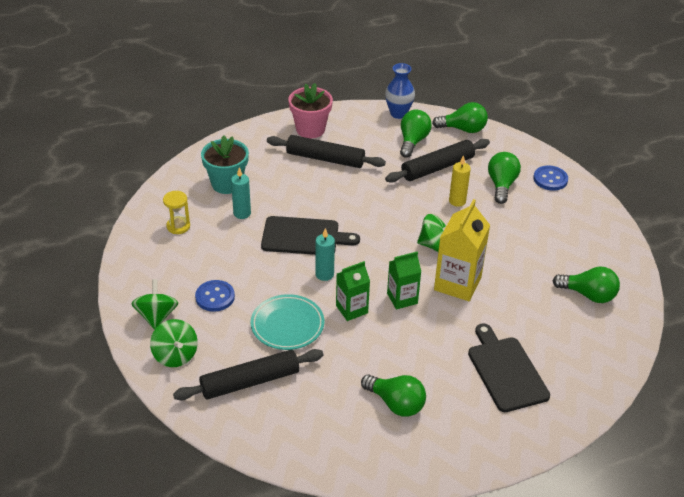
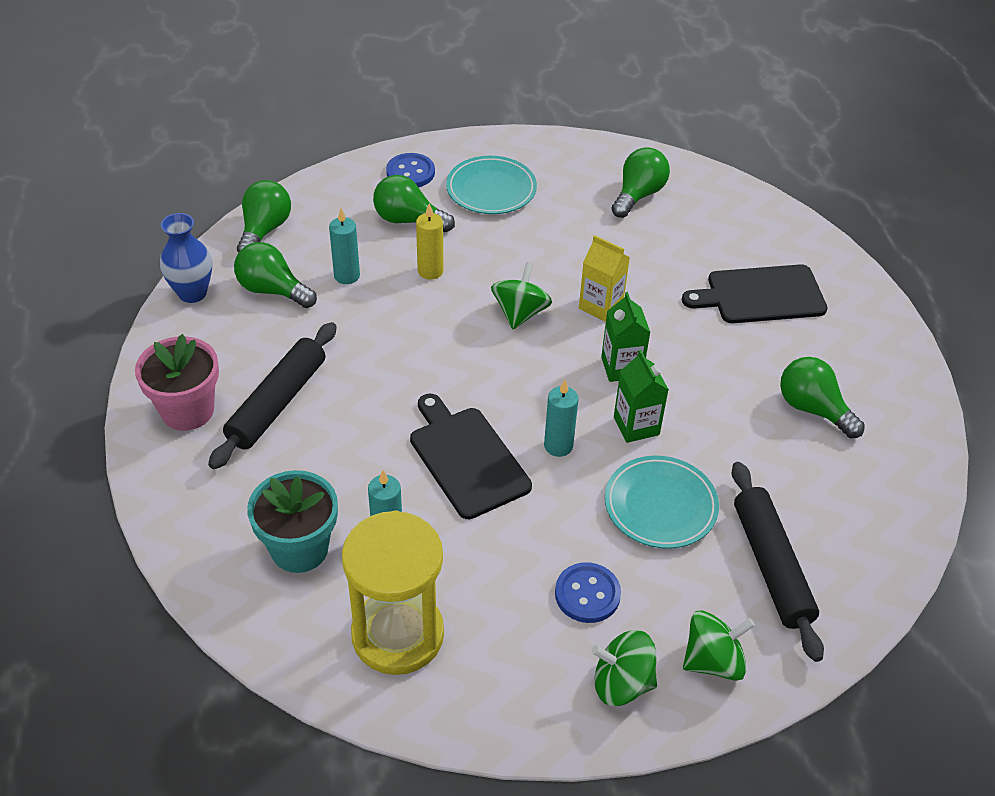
camera: 80 degrees left, 5 degrees up
(178, 226) = (398, 634): yellow hourglass -> yellow hourglass, size x2.11
(304, 236) = (466, 458): black cutting board -> black cutting board turned 45 degrees counterclockwise
(396, 403) = (813, 409): green light bulb -> green light bulb turned 90 degrees counterclockwise
(437, 167) = (347, 276): black rolling pin -> turquoise candle
(457, 283) = (600, 306): yellow carton -> yellow carton, size x0.62
(552, 218) = (491, 190): none -> turquoise plate

